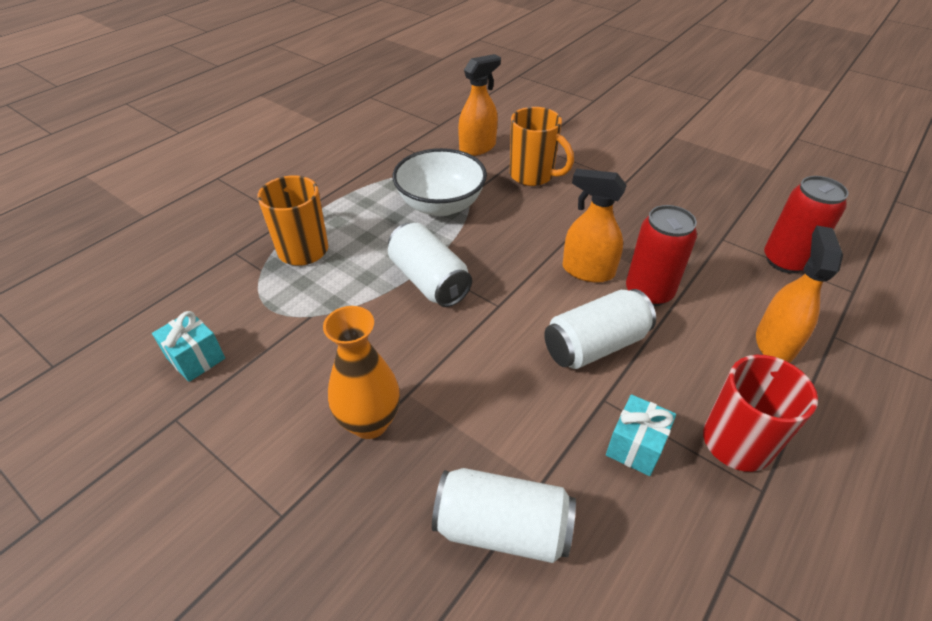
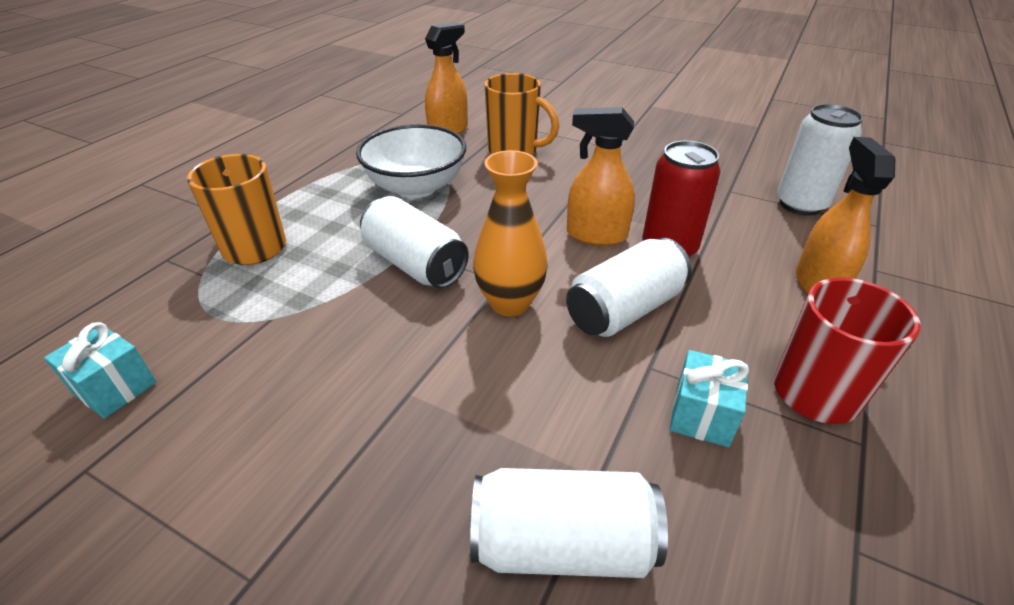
camera: 10 degrees left, 5 degrees down
(370, 422) = (363, 435): orange vase -> orange vase (510, 303)
(785, 261) = (800, 204): red can -> white can

